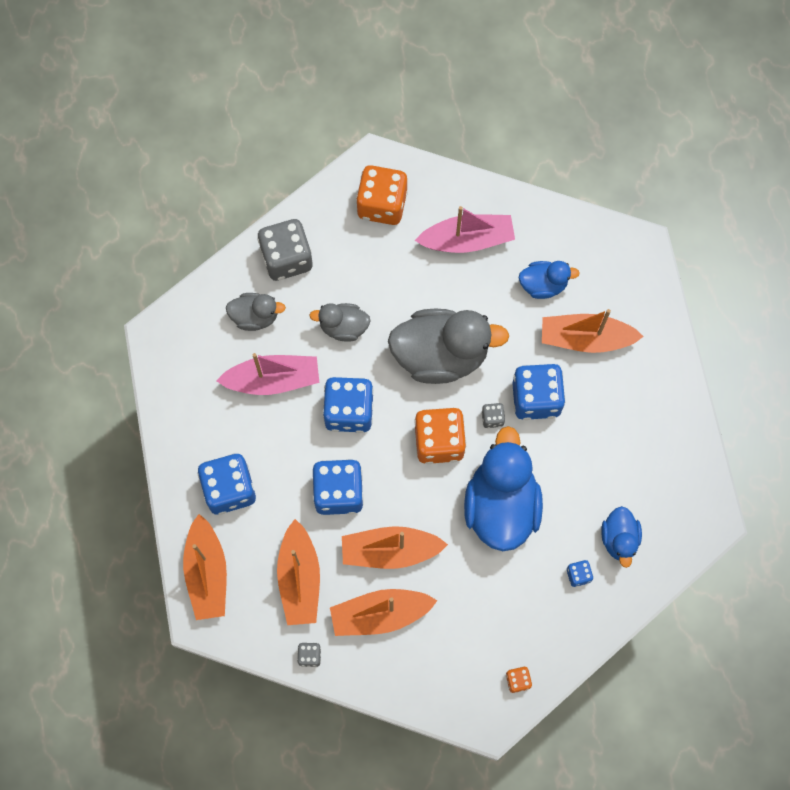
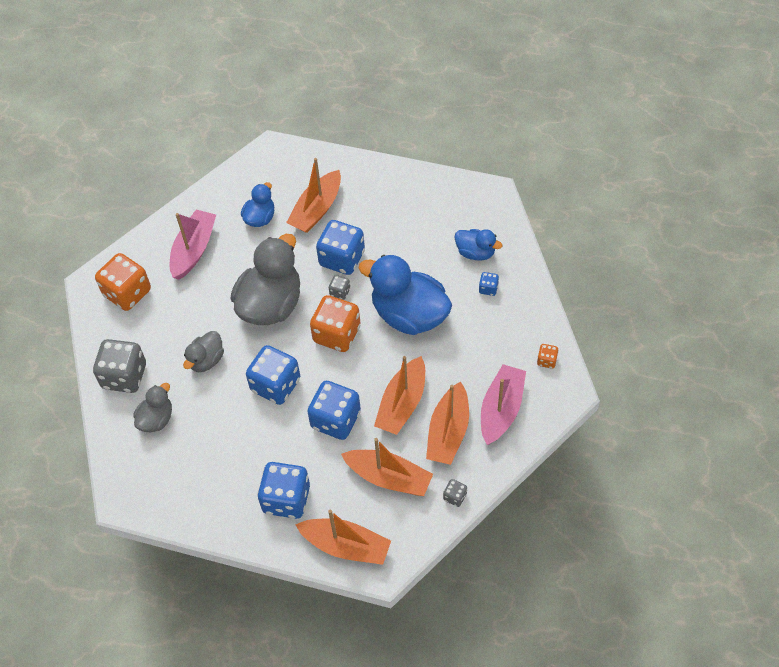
camera: 60 degrees left, 15 degrees down
(273, 380) = (216, 428): pink boat -> pink boat (501, 409)

